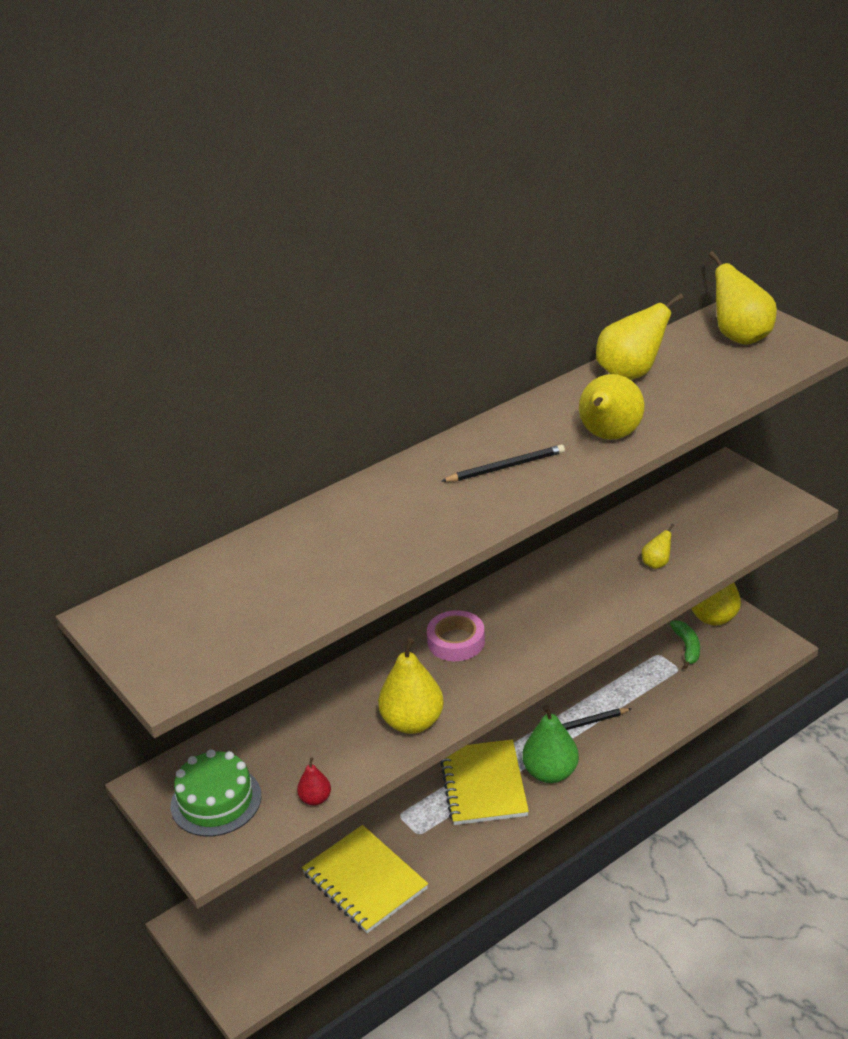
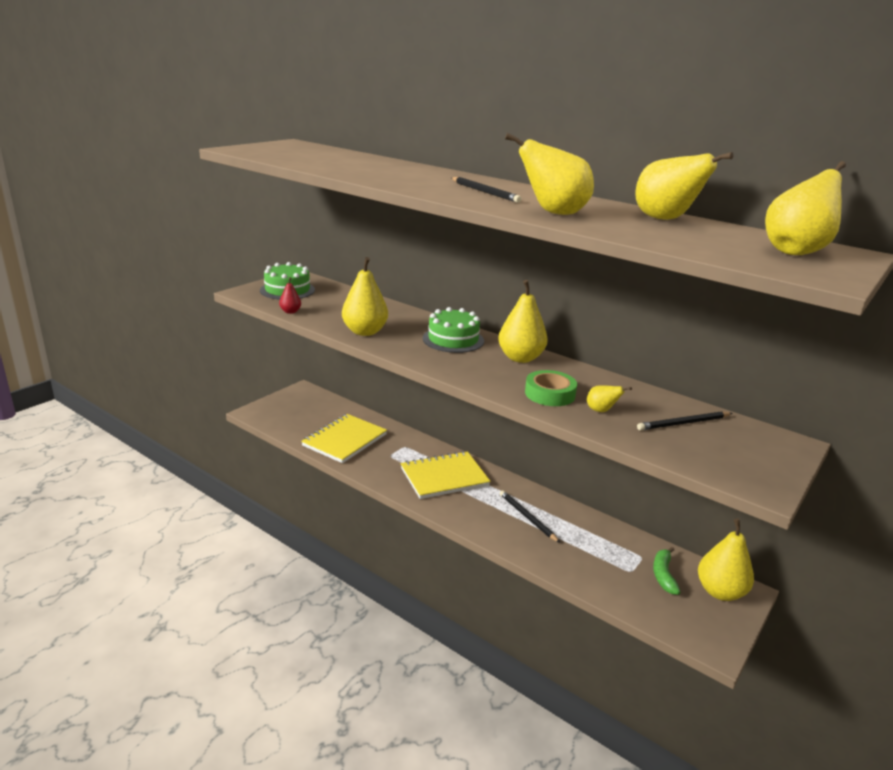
camera: 70 degrees right, 10 degrees down
(456, 641) = (453, 339): pink tape -> green cake
(521, 594) = (520, 358): none -> yellow pear
(550, 772) = (468, 507): green pear -> none
(616, 591) = (550, 394): none -> green tape
(686, 518) = (683, 423): none -> black pencil
(687, 647) = (663, 575): green banana -> green banana turned 120 degrees clockwise

